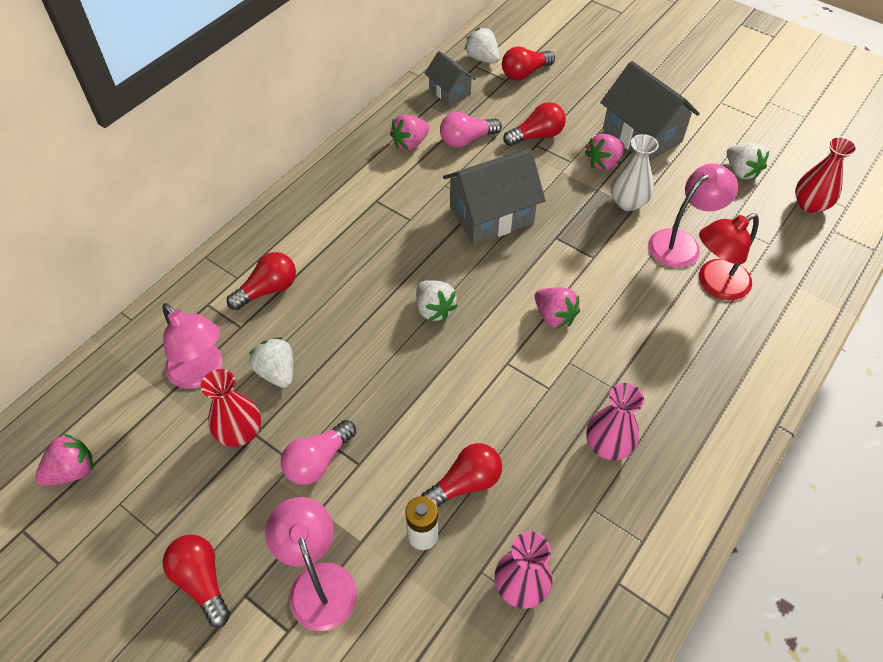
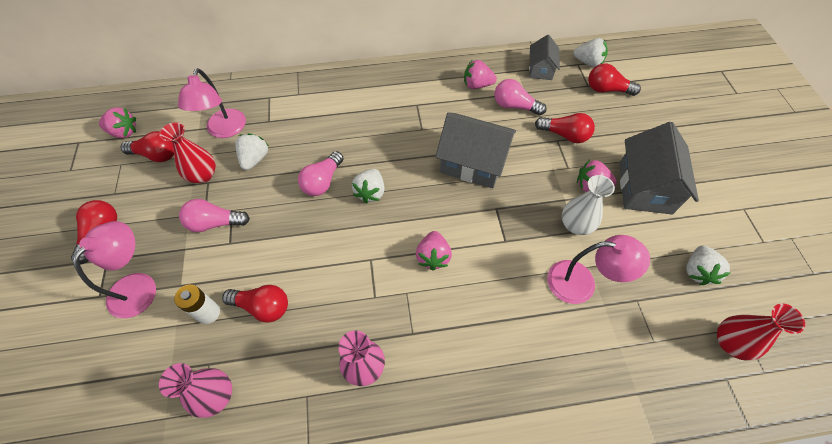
camera: 45 degrees right, 5 degrees up
(268, 290) = (304, 112): red light bulb -> red light bulb (157, 155)
(376, 336) = (322, 181): none -> pink light bulb
(482, 59) = (588, 62): white strawberry -> white strawberry turned 105 degrees clockwise
(715, 284) = (571, 333): red lamp -> none

